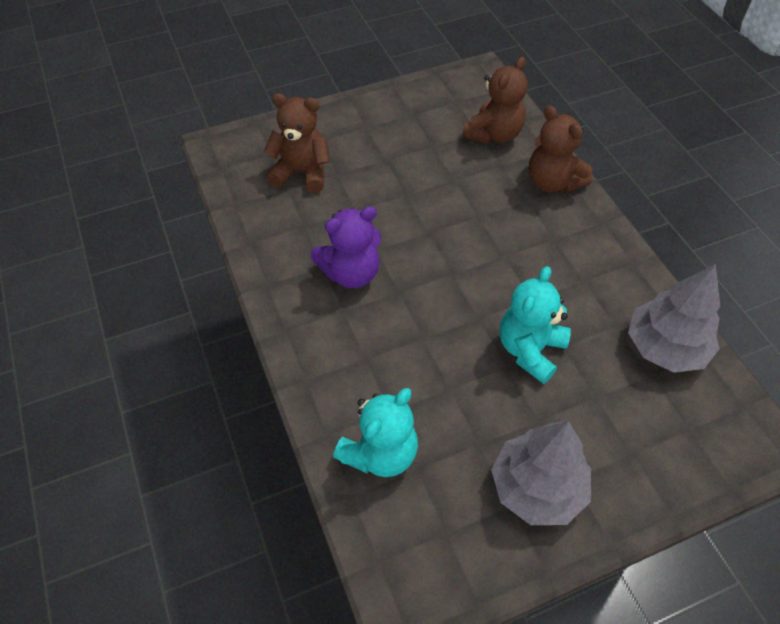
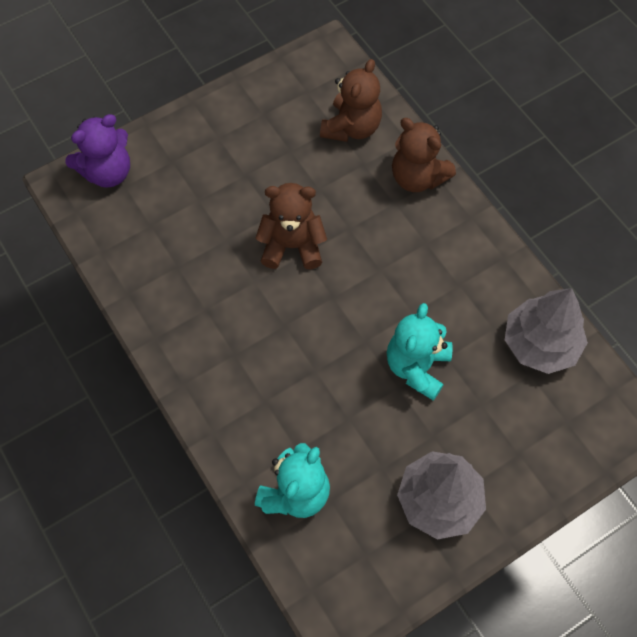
camera: 10 degrees left, 10 degrees up
(302, 172) = (162, 204): brown teddy bear -> brown teddy bear (292, 246)
(351, 273) = (235, 312): purple teddy bear -> purple teddy bear (107, 172)

